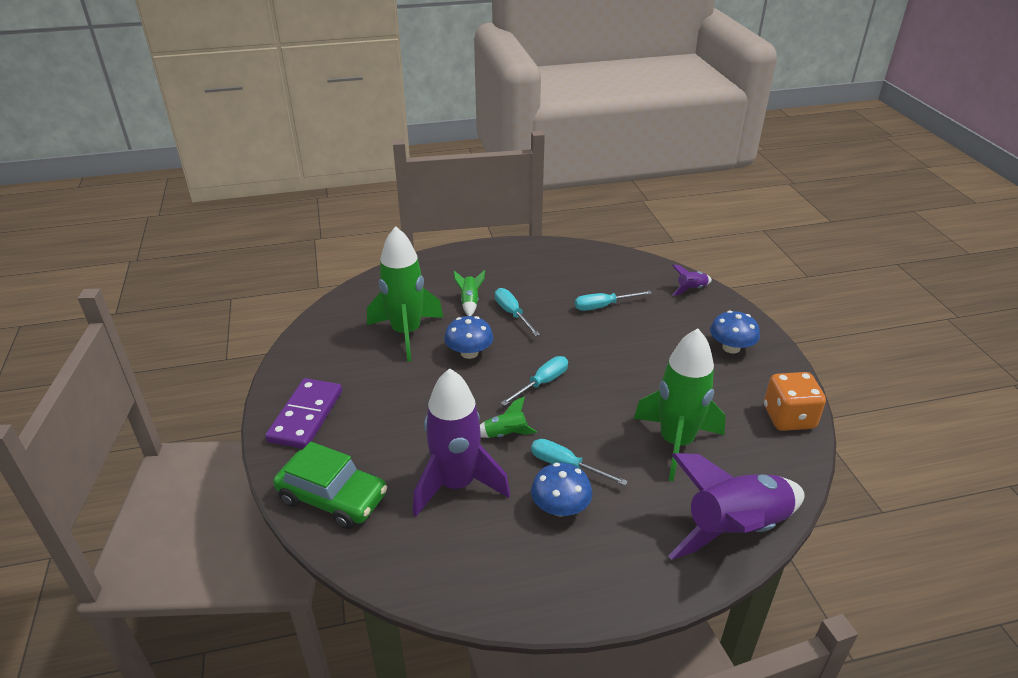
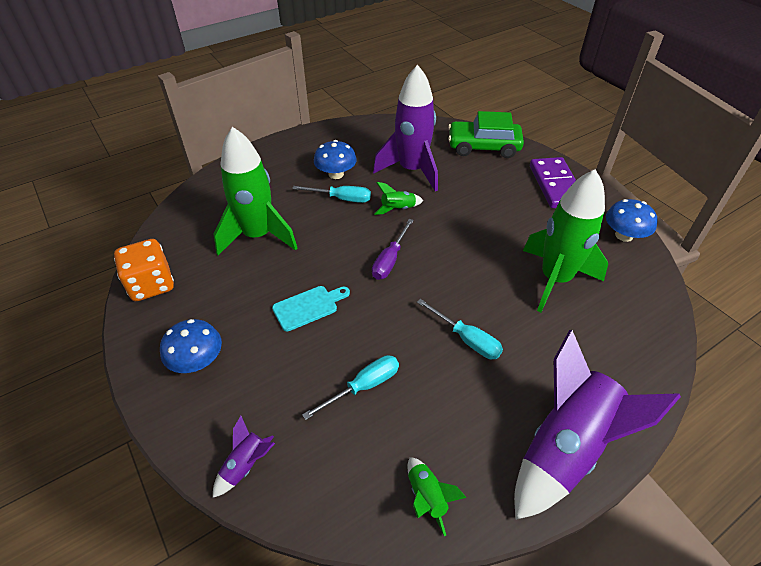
camera: 160 degrees right, 10 degrees up
(469, 353) = (477, 274): blue mushroom -> blue mushroom (624, 235)
(470, 302) = (526, 343): green rocket -> green rocket (427, 497)
(542, 383) = (390, 260): turquoise screwdriver -> purple screwdriver
(633, 363) = (308, 307): none -> turquoise cutting board
(735, 529) = (214, 188): purple rocket -> purple rocket (566, 448)

